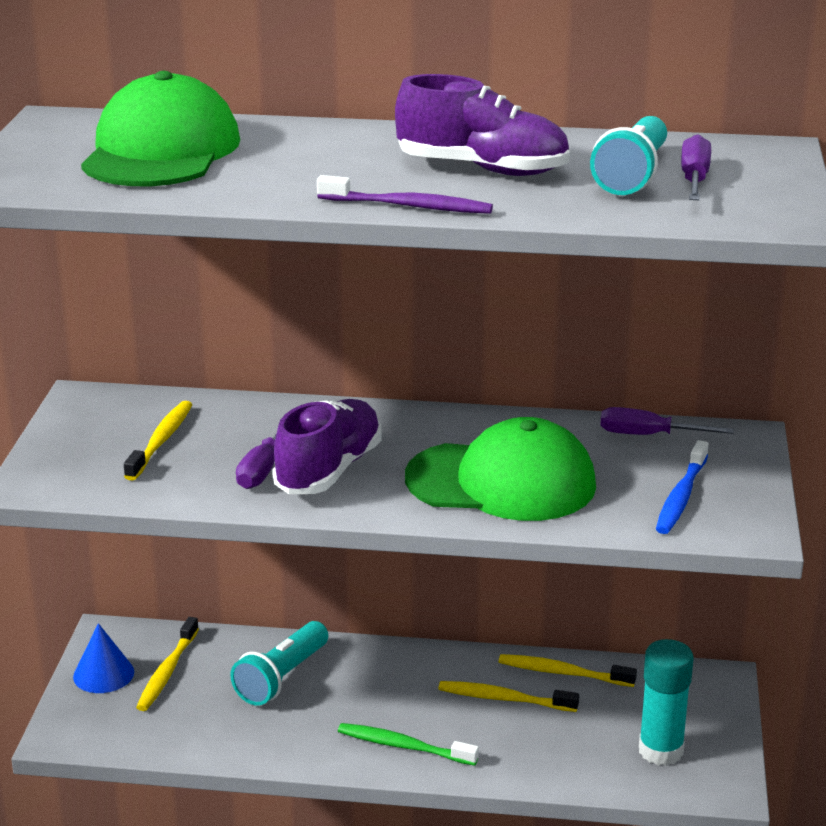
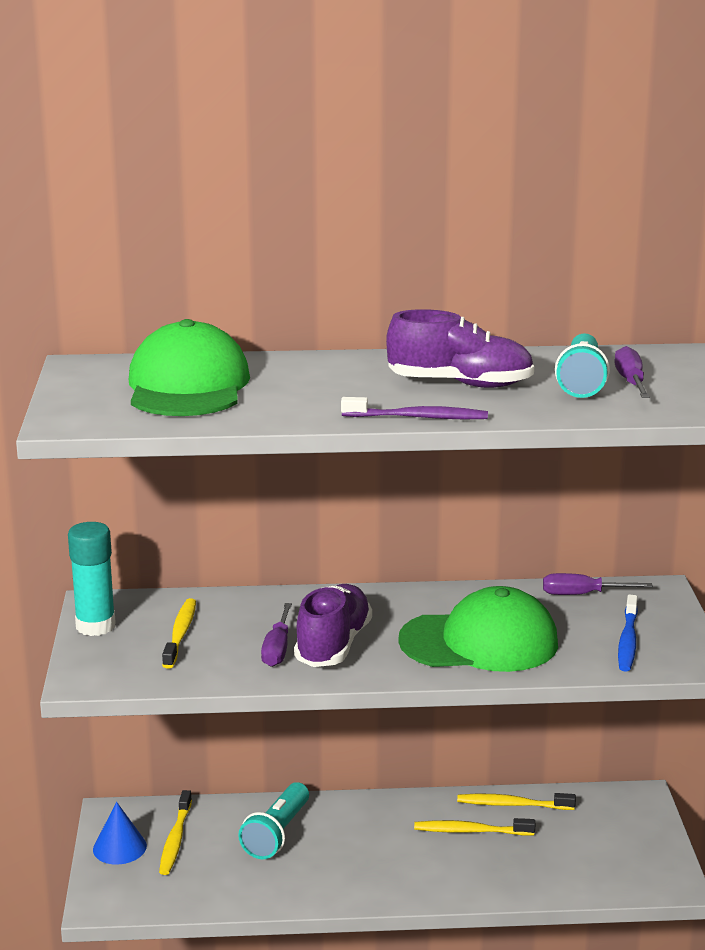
camera: 10 degrees left, 5 degrees down
(403, 746) = (399, 879): green toothbrush -> none
(660, 751) = (612, 859): turquoise glue stick -> turquoise glue stick (95, 626)

